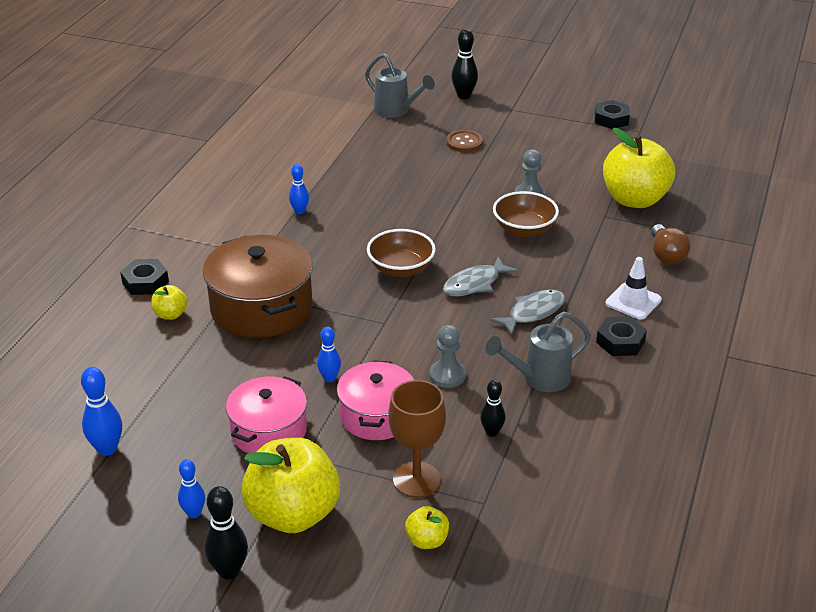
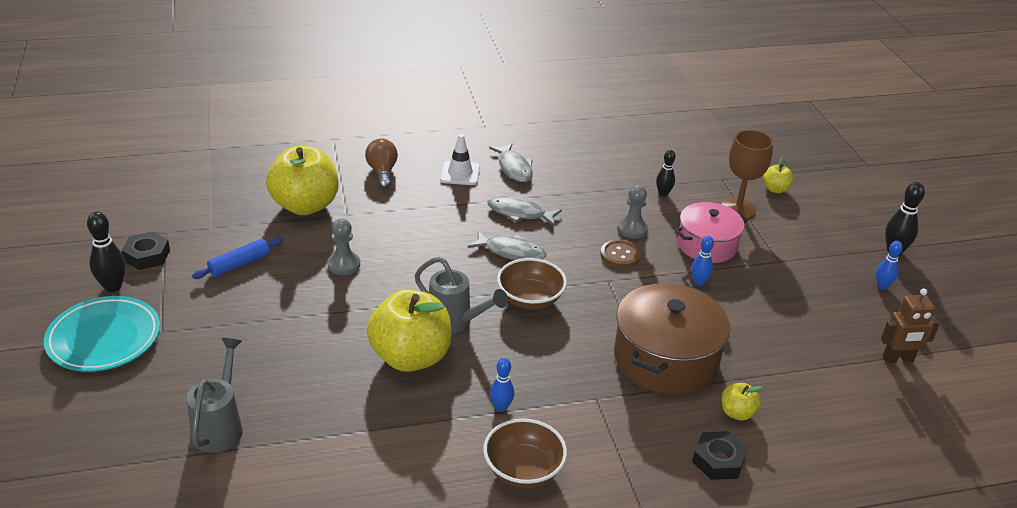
camera: 125 degrees left, 0 degrees up
(107, 449) = (898, 359): blue bowling pin -> brown robot
(269, 431) = (781, 287): pink pot -> none
(293, 514) = (826, 245): yellow apple -> yellow apple (411, 357)
(464, 96) = (144, 382): black bowling pin -> black bowling pin (113, 287)
(464, 142) = (266, 341): brown button -> brown button (620, 255)
(522, 90) = (104, 339): none -> turquoise plate
(524, 229) = (406, 251): brown bowl -> brown bowl (523, 470)
(539, 378) = (590, 190): grey watering can -> grey watering can (455, 322)
(568, 152) = (239, 264): none -> blue rolling pin
(620, 341) = (514, 168): black nut -> grey fish
(666, 255) = (382, 172): brown light bulb -> brown light bulb turned 60 degrees counterclockwise

